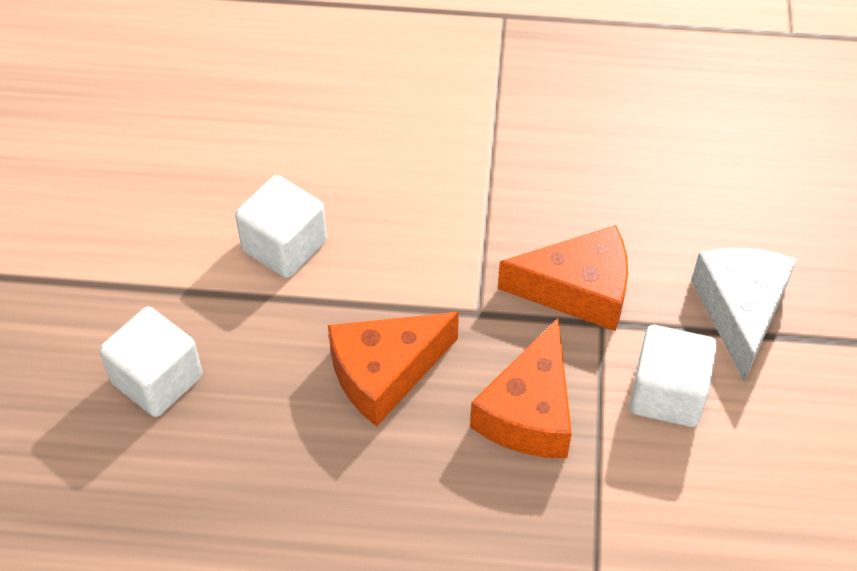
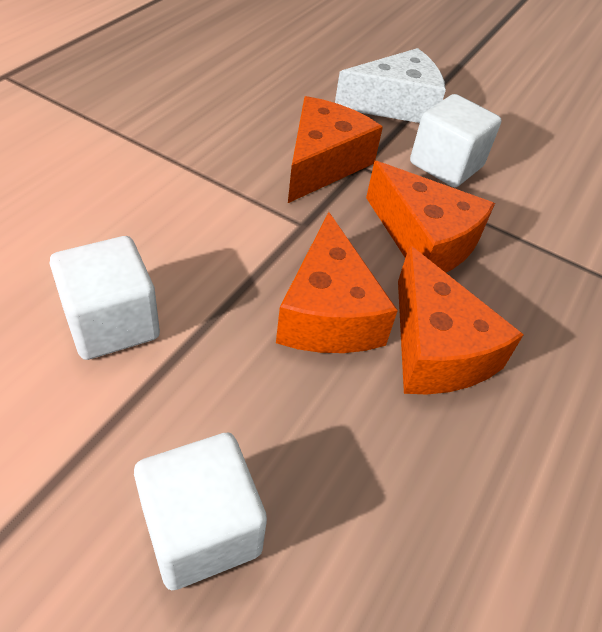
camera: 70 degrees left, 5 degrees down
(397, 464) = (436, 348): none -> orange cheese
(740, 312) = (396, 105): white cheese -> white cheese turned 135 degrees clockwise

